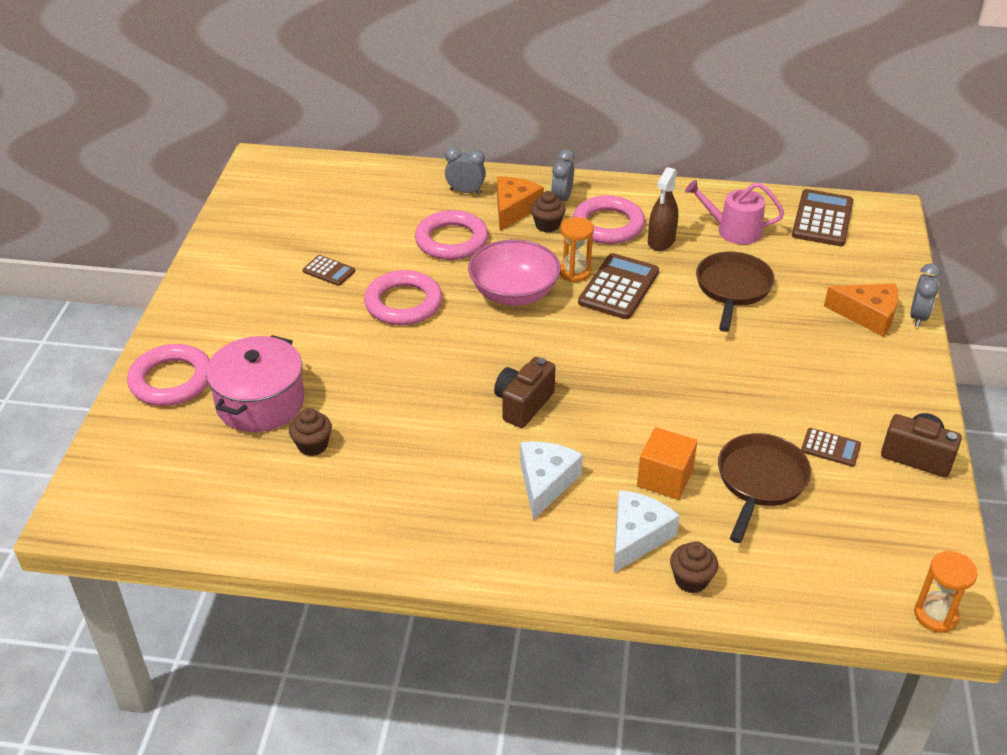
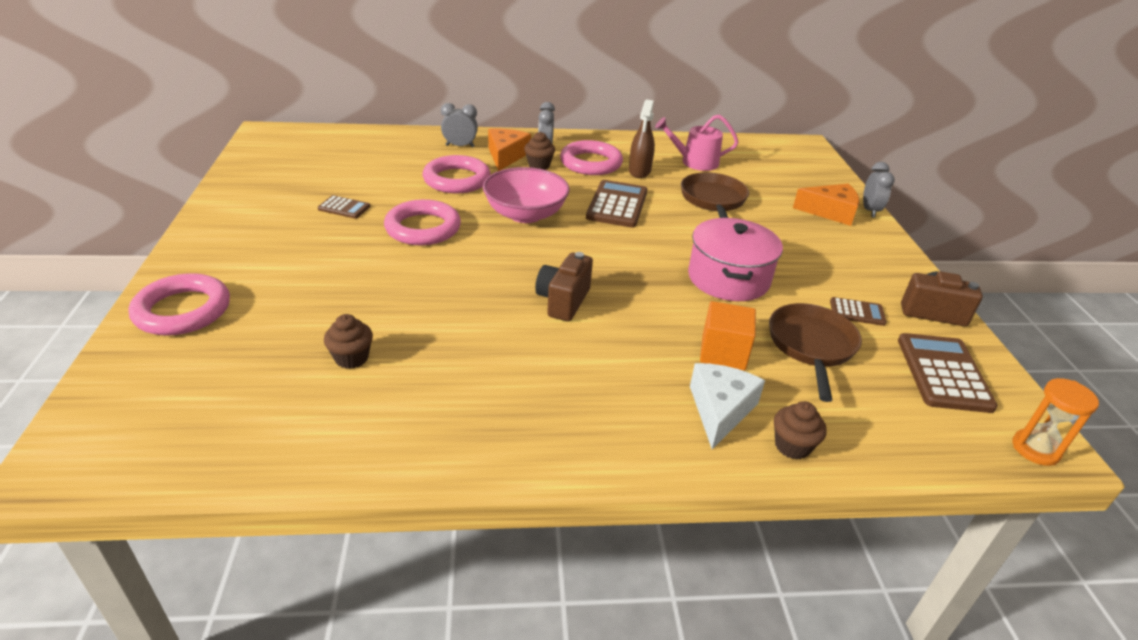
camera: 15 degrees left, 5 degrees down
(260, 402) = (287, 322): pink pot -> pink pot (728, 278)
(545, 482) = (609, 368): white cheese -> none
(575, 272) = (574, 196): orange hourglass -> none
(822, 219) = (760, 152): brown calculator -> brown calculator (943, 373)

